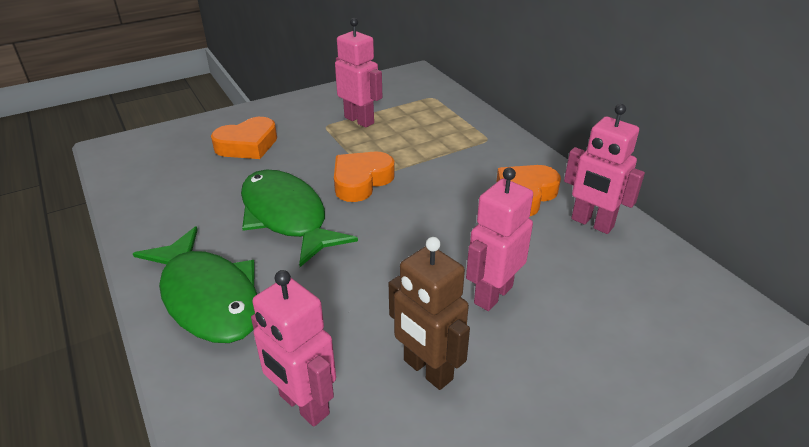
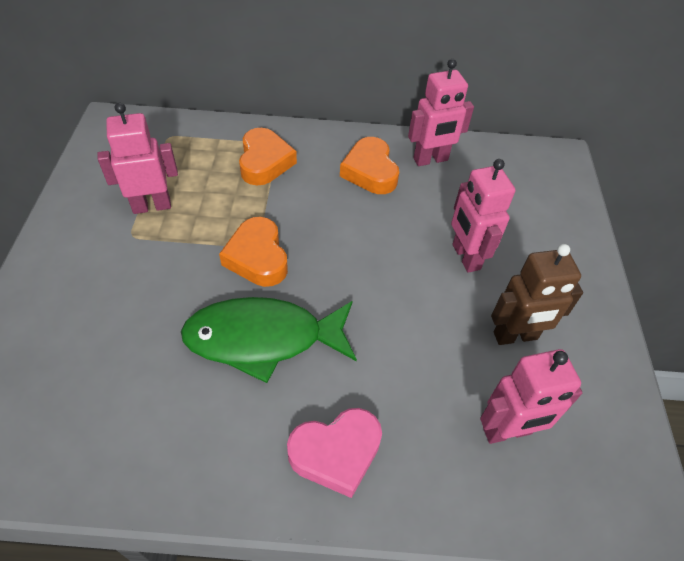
camera: 60 degrees left, 15 degrees up
(208, 297) = (336, 453): green fish -> pink heart
(247, 145) = (98, 316): orange heart -> orange heart (264, 162)

